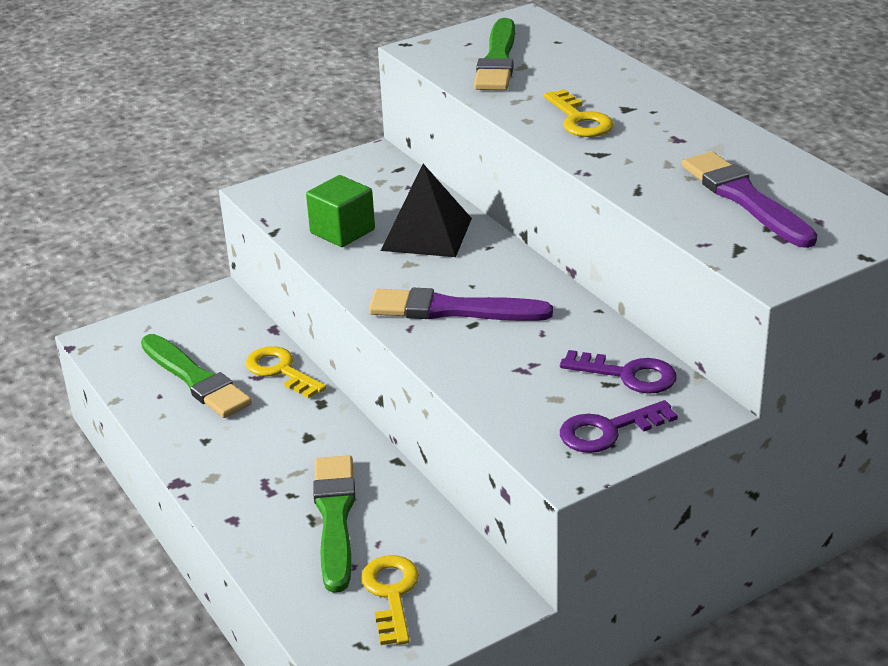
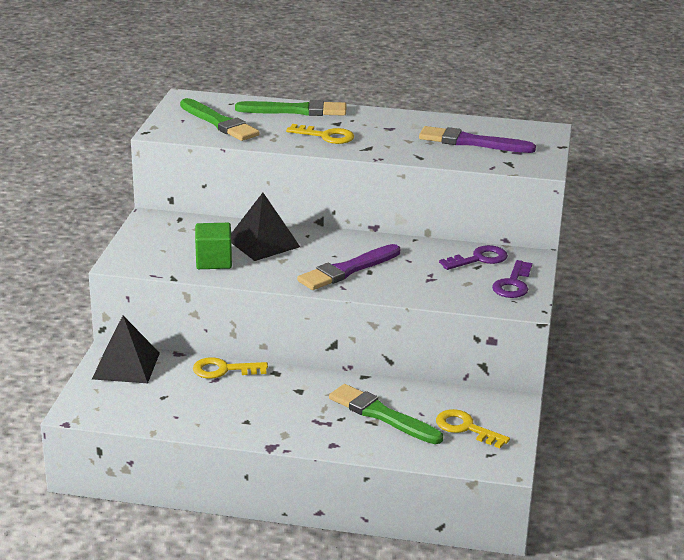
camera: 50 degrees left, 5 degrees down
(196, 379) = (182, 398): green brush -> green brush (296, 110)
(210, 316) = (126, 365): none -> black pyramid

